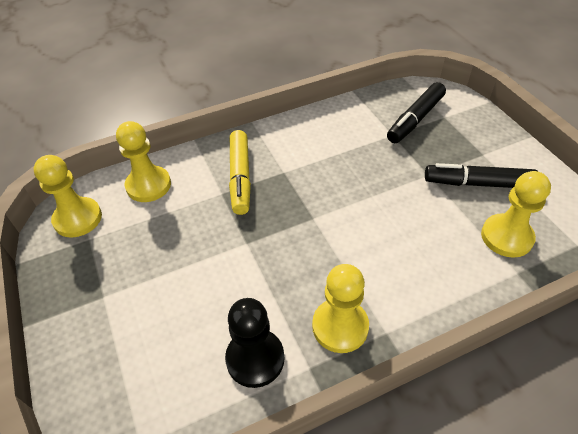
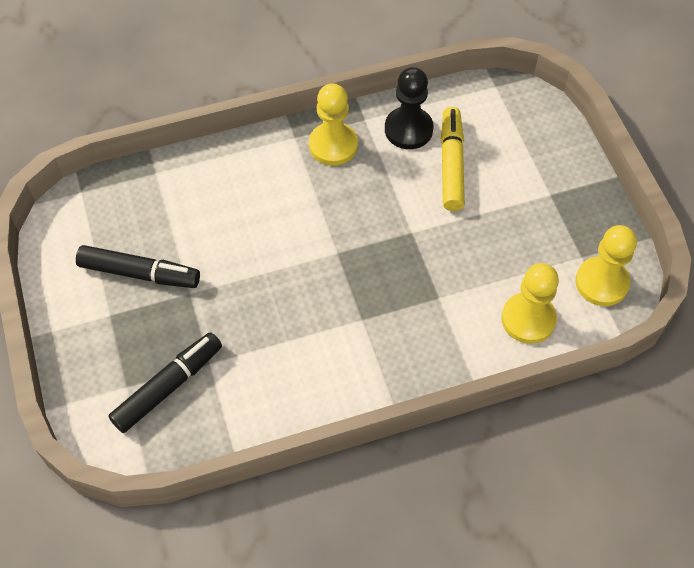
camera: 175 degrees left, 10 degrees up
(240, 177) = (416, 317): yellow marker -> yellow marker (451, 164)
(506, 237) = (145, 207): yellow pawn -> none

